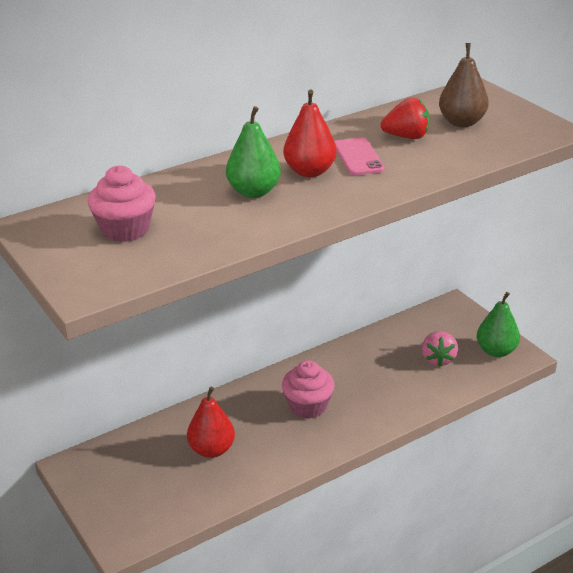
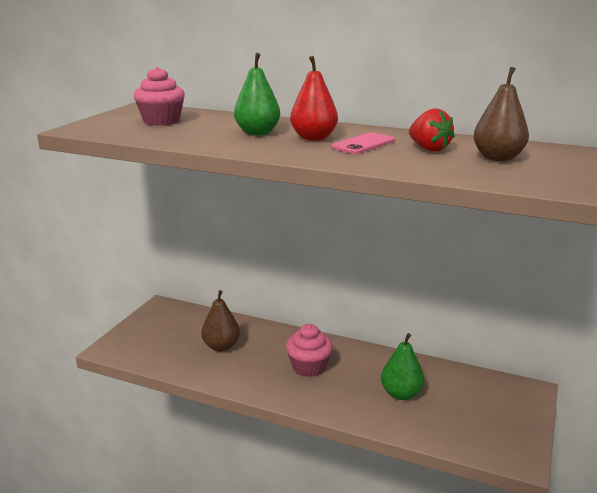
camera: 55 degrees right, 10 degrees down
(211, 450) = (221, 346): red pear -> brown pear
(438, 359) = (445, 409): pink strawberry -> none
(496, 351) = (503, 439): green pear -> green pear (401, 394)

